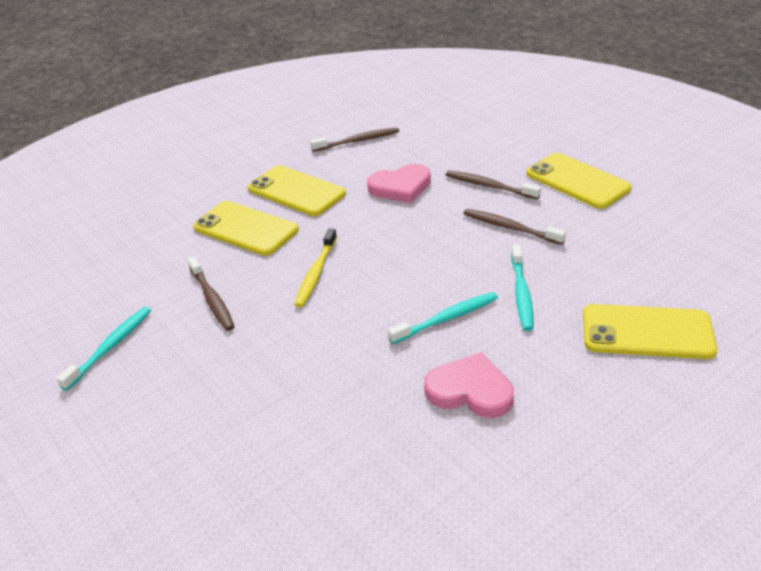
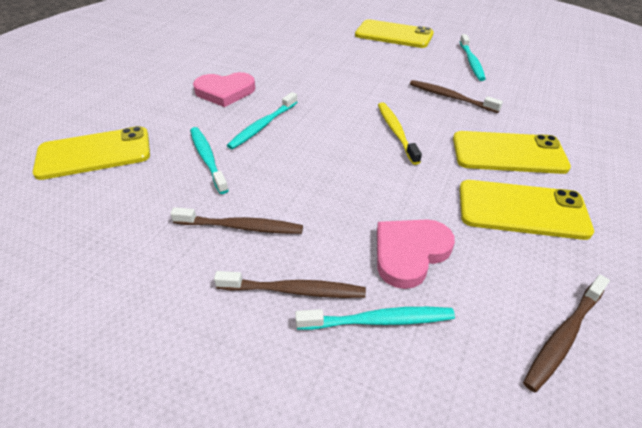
camera: 150 degrees right, 5 degrees up
(448, 165) = (378, 320): none -> turquoise toothbrush
(577, 181) = (164, 343): yellow phone -> yellow phone (393, 35)

